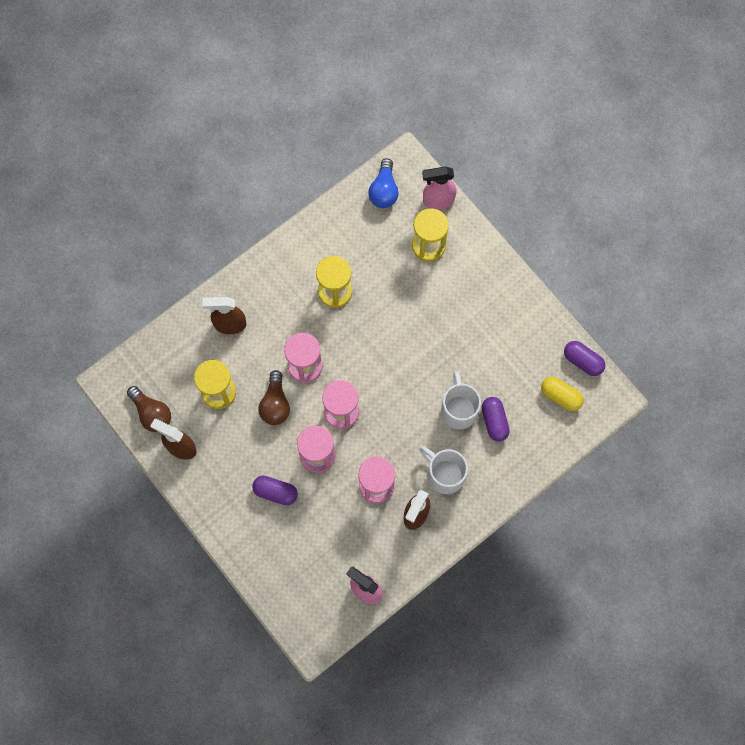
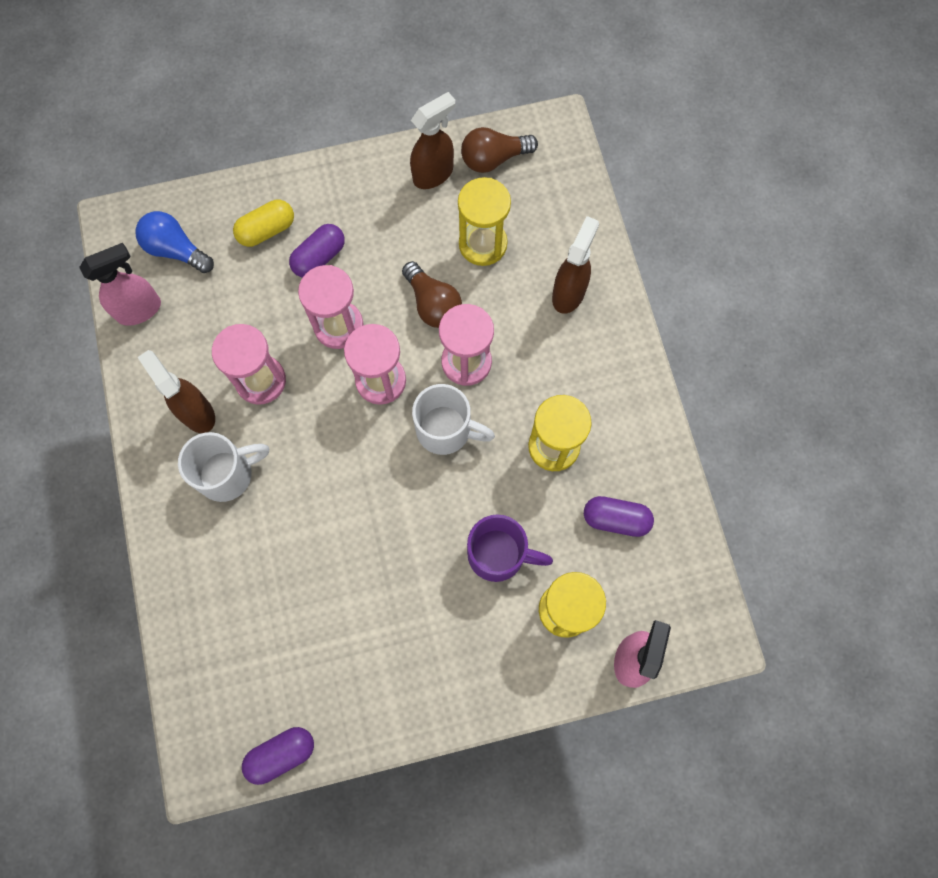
camera: 115 degrees right, 0 degrees up
(275, 404) = (433, 304): brown light bulb -> brown light bulb turned 150 degrees counterclockwise
(384, 190) = (680, 585): blue light bulb -> blue light bulb (176, 250)
(415, 295) = (499, 554): none -> purple mug
(459, 409) = (304, 536): white mug -> white mug (446, 430)
(494, 421) = (262, 577): purple capsule -> purple capsule (615, 519)
(560, 396) = (247, 692): yellow capsule -> yellow capsule (267, 230)

